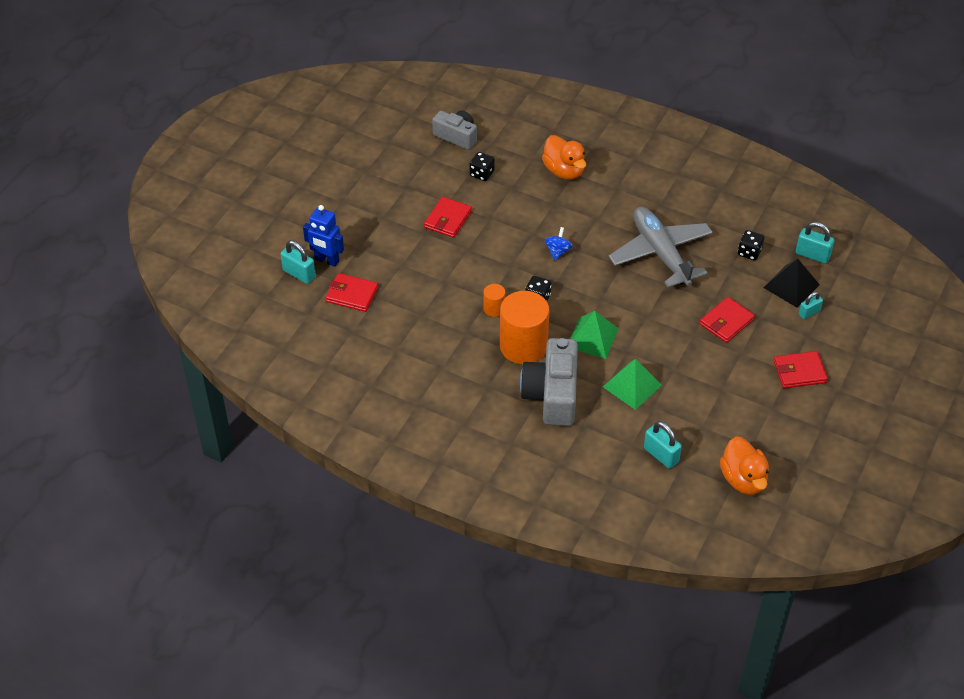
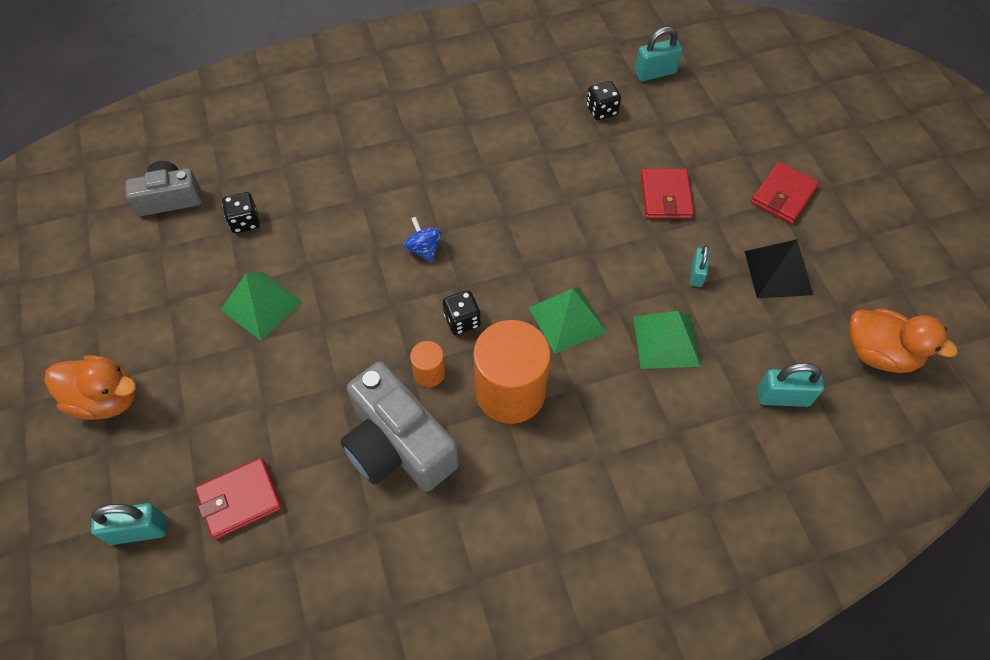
camera: 45 degrees left, 10 degrees up
(326, 260) = (159, 480): blue robot -> none
(448, 219) = (261, 305): red wallet -> green pyramid
(552, 394) = (604, 424): grey camera -> grey camera (398, 444)
(564, 171) = (332, 155): orange duck -> orange duck (106, 399)
(661, 253) = (526, 172): grey plane -> none
(791, 286) = (674, 116): black pyramid -> black pyramid (778, 272)
(809, 313) = (719, 130): turquoise padlock -> turquoise padlock (697, 274)

